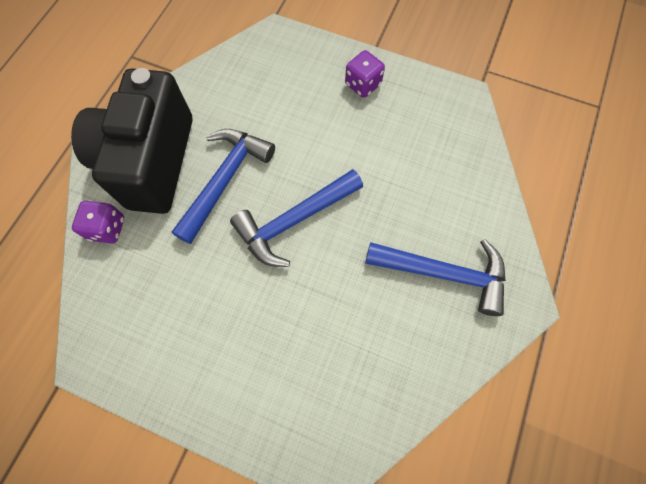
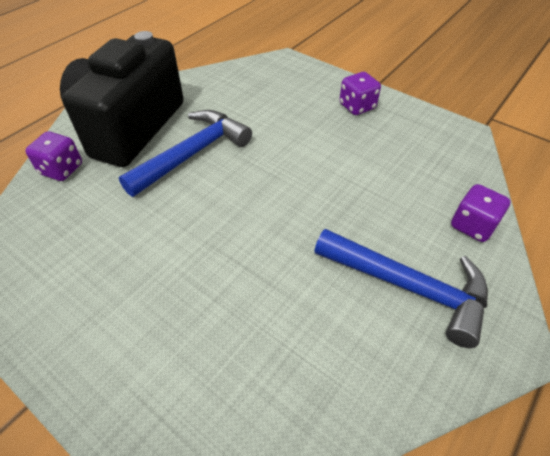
camera: 15 degrees right, 20 degrees down
(294, 221) = (249, 200): blue hammer -> none
(485, 201) = (472, 226): none -> purple dice

